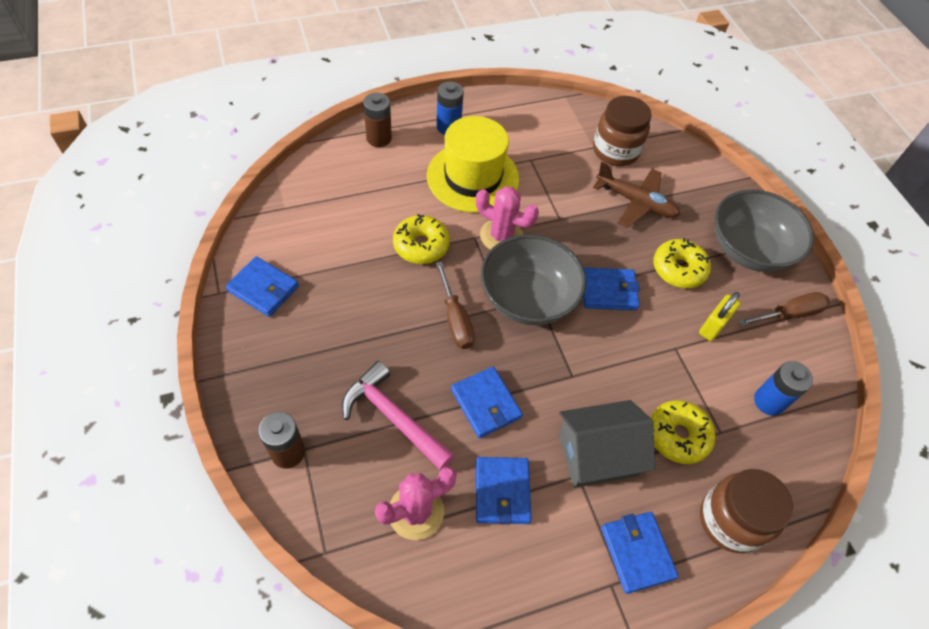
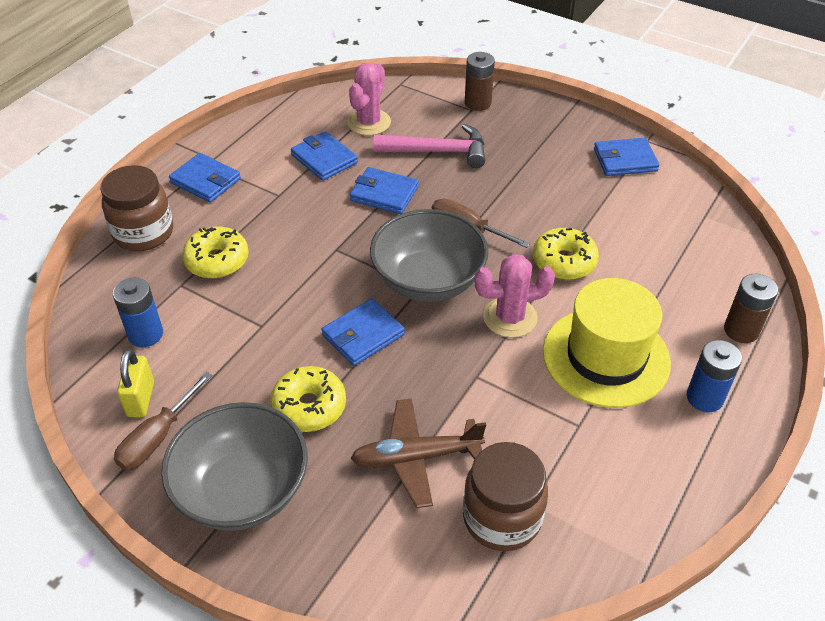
camera: 145 degrees right, 10 degrees down
(597, 454) = (274, 213): grey house -> none
(713, 326) = (236, 369): yellow padlock -> yellow padlock (140, 399)

